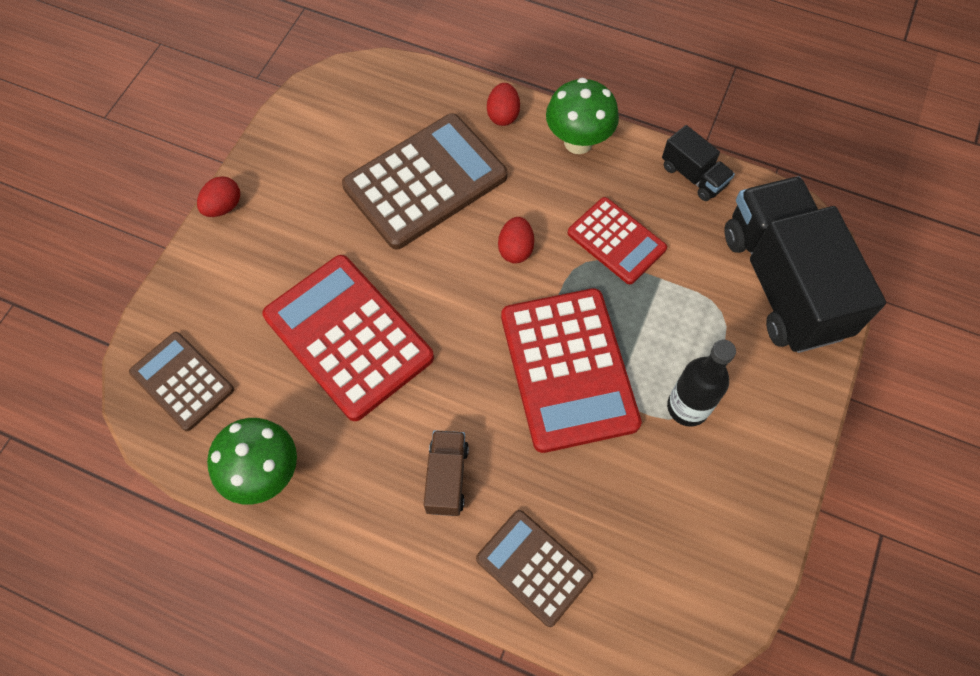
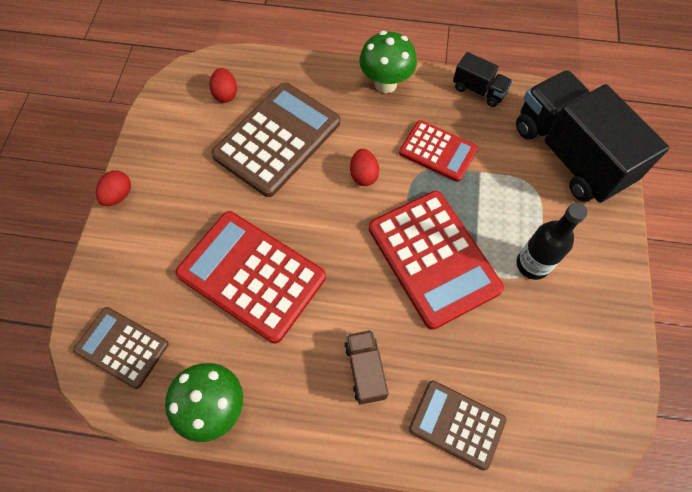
camera: 15 degrees left, 0 degrees up
(503, 115) = (322, 76): red egg -> red egg (225, 94)

